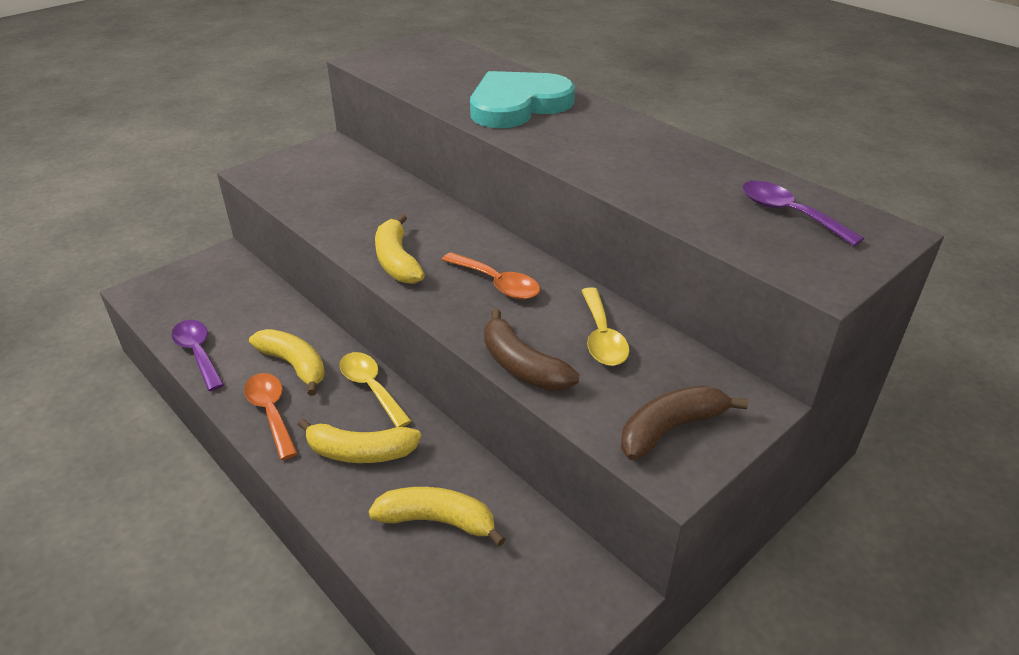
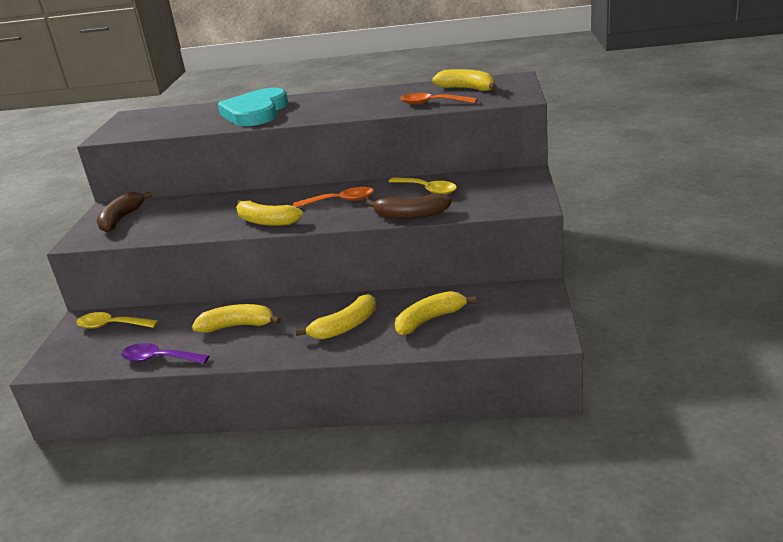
camera: 40 degrees left, 10 degrees down
(271, 412) = (262, 347): orange spoon -> orange spoon (431, 103)
(371, 387) = (303, 306): yellow spoon -> yellow spoon (111, 326)
(671, 429) = (509, 196): brown banana -> brown banana (121, 219)
(788, 213) = (467, 89): purple spoon -> yellow banana

